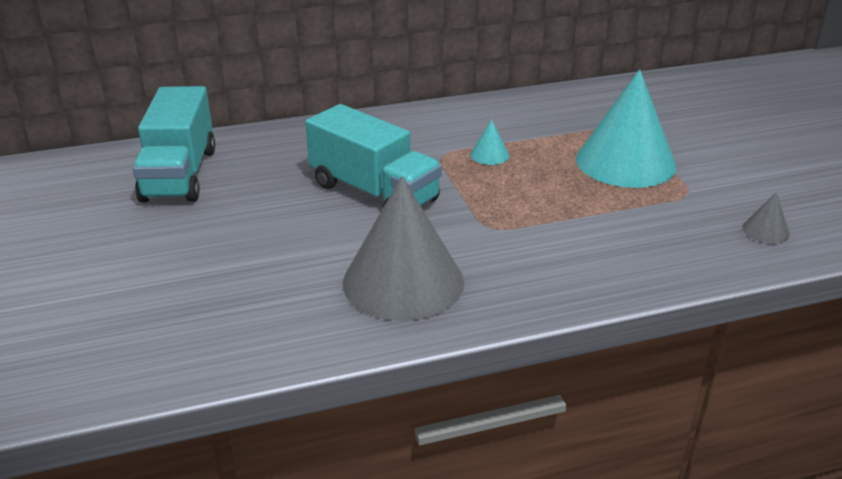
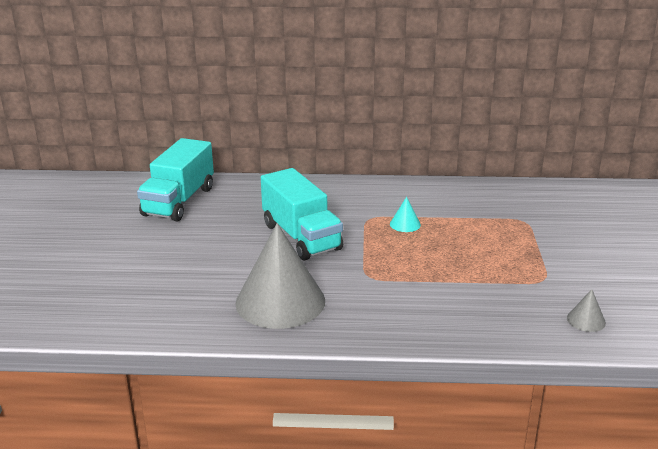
camera: 20 degrees right, 5 degrees down
(625, 162) = (509, 247): turquoise cone -> none

